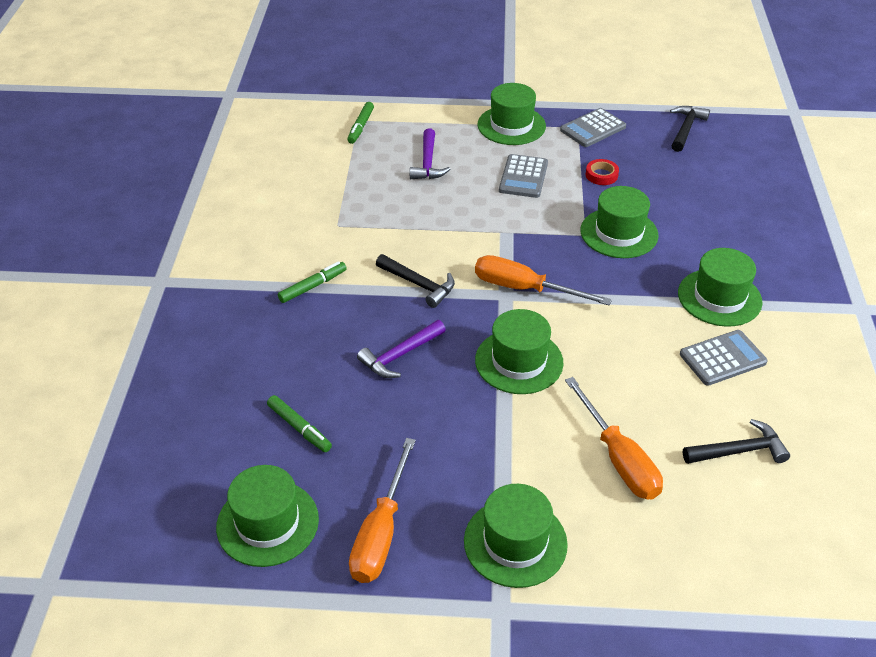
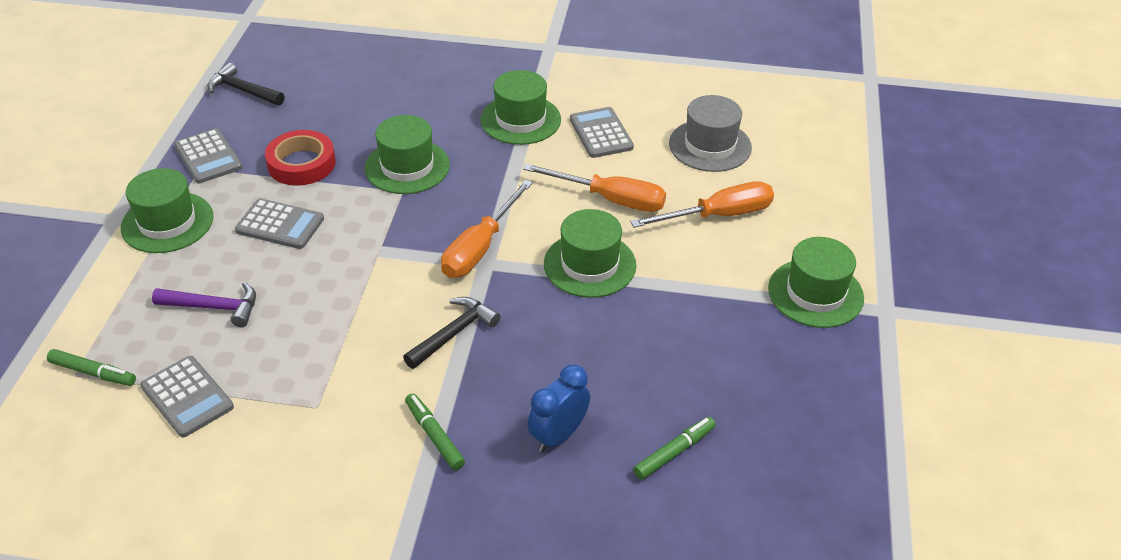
camera: 85 degrees left, 0 degrees up
(267, 523) = (807, 481): green hat -> none
(315, 354) = (558, 435): none -> blue clock
(343, 168) = (187, 397): none -> grey calculator
(381, 533) = (812, 387): orange screwdriver -> orange screwdriver (610, 199)
(400, 355) = (569, 357): purple hammer -> none
(601, 175) = (301, 163): red tape -> red tape, size x1.77
(739, 451) = (710, 146): black hammer -> grey hat

